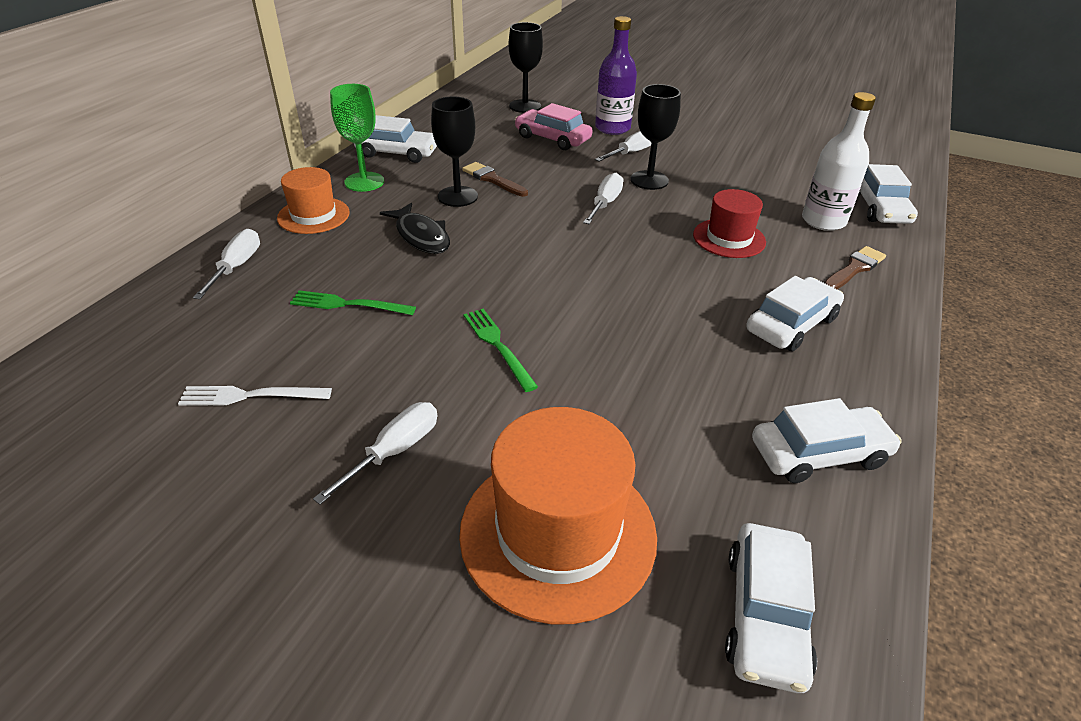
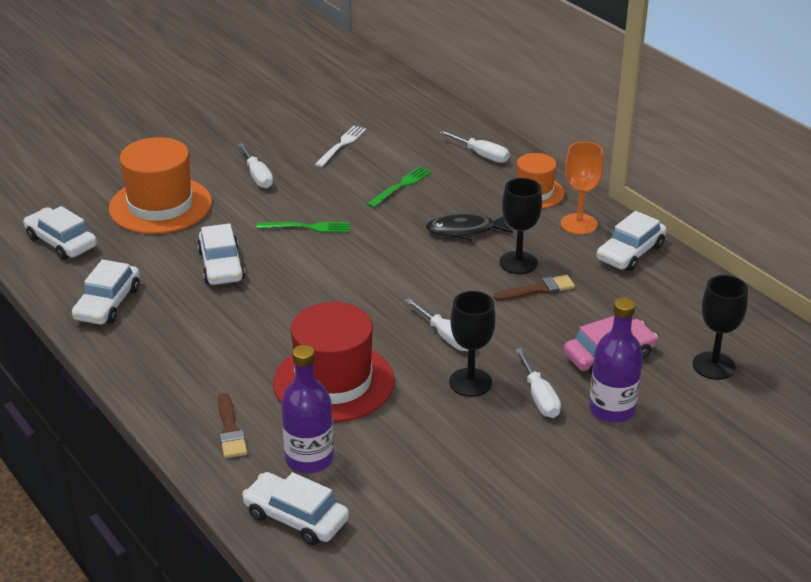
camera: 120 degrees right, 5 degrees down
(364, 182) = (579, 224): green goblet -> orange goblet
(729, 238) = (333, 382): red hat -> red hat, size x1.70
(791, 324) = (207, 354): white car -> white car (221, 265)
(823, 221) = (309, 459): white bottle -> purple bottle

